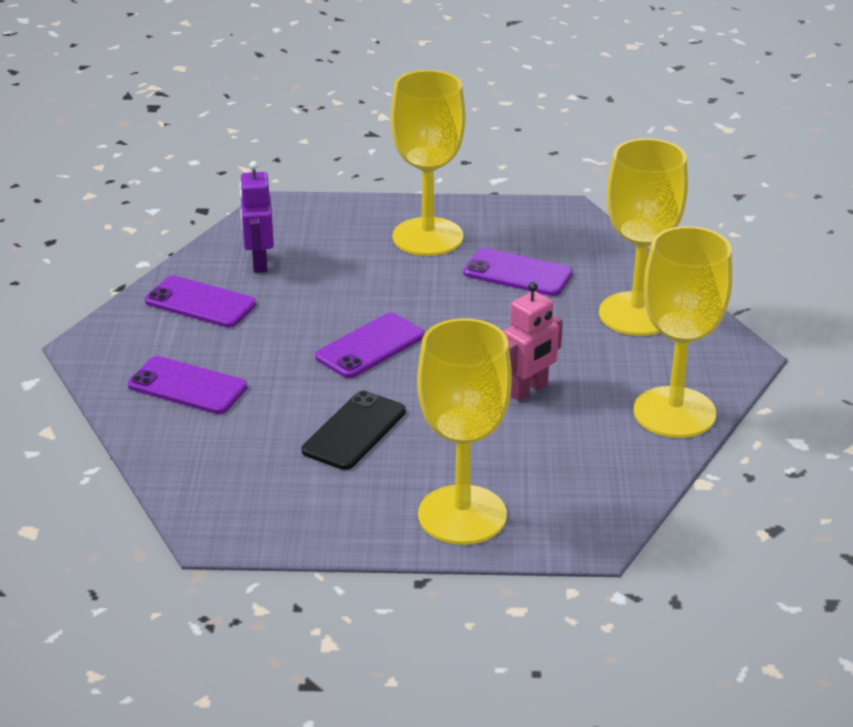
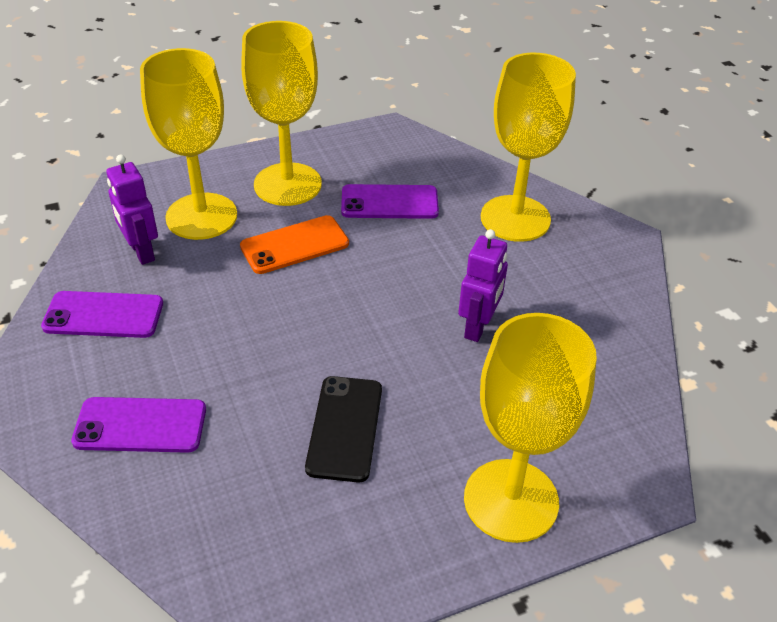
camera: 25 degrees left, 10 degrees up
(370, 346) = (303, 319): purple phone -> none
(401, 288) = (294, 245): none -> orange phone
(529, 390) = (478, 327): pink robot -> purple robot
(674, 412) = (615, 313): yellow goblet -> yellow goblet (201, 216)

